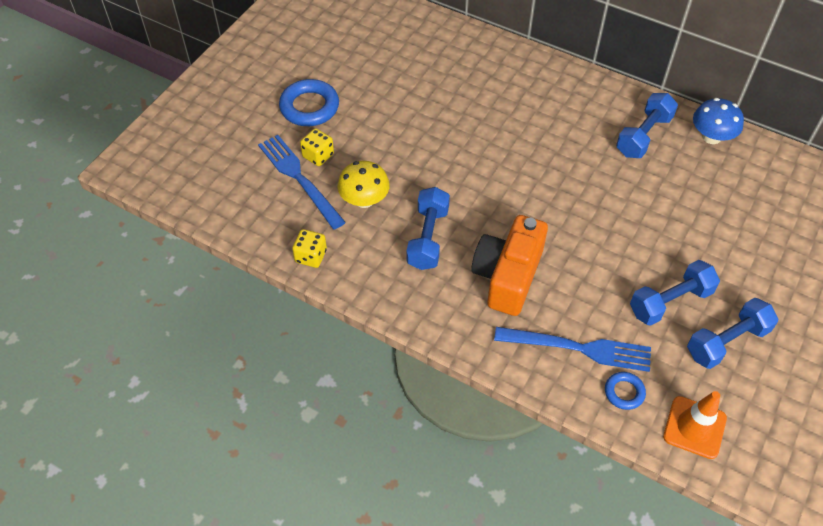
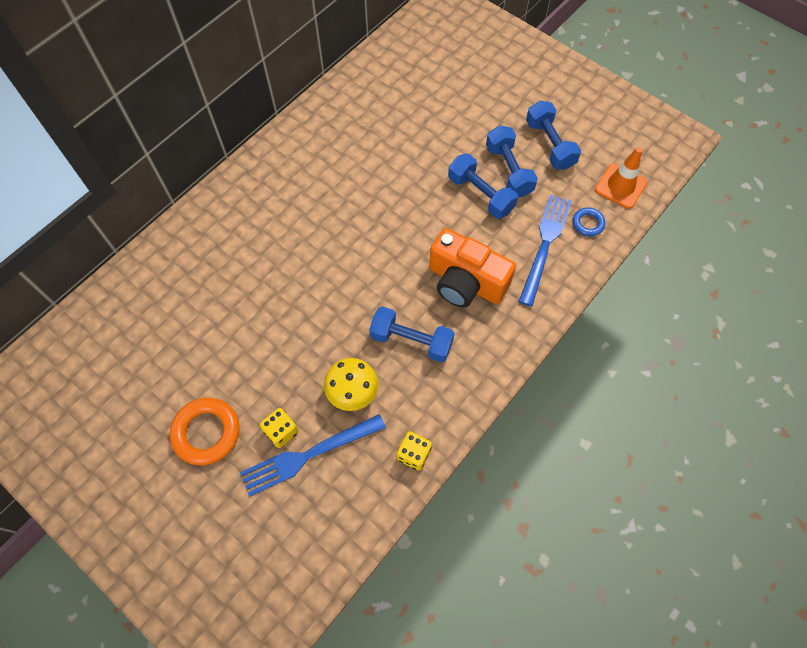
camera: 80 degrees left, 10 degrees up
(309, 107) = (206, 432): blue ring -> orange ring
(643, 136) = (331, 141): blue dumbbell -> blue dumbbell (480, 194)
(711, 137) = (345, 94): blue mushroom -> none

